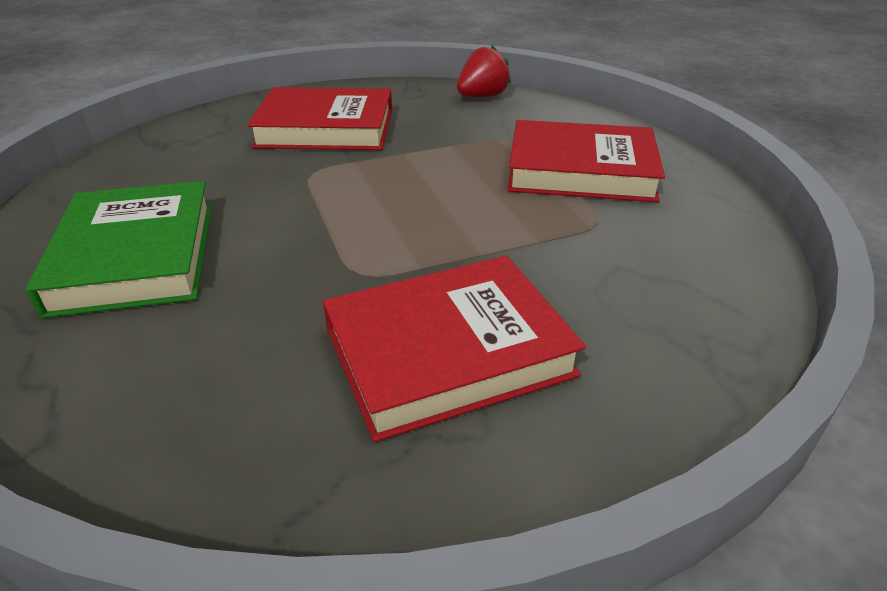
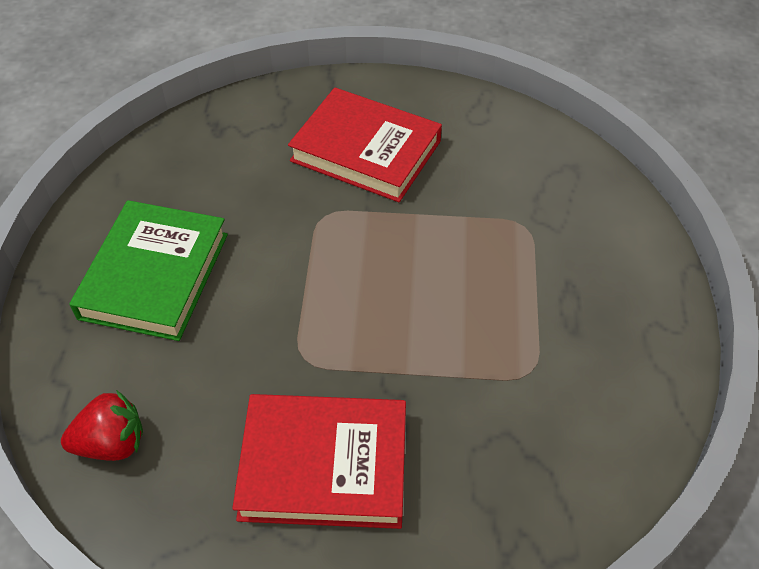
camera: 25 degrees right, 15 degrees up
(482, 96) = (543, 144): red strawberry -> red strawberry (112, 443)
(581, 170) = (564, 297): red book -> none

